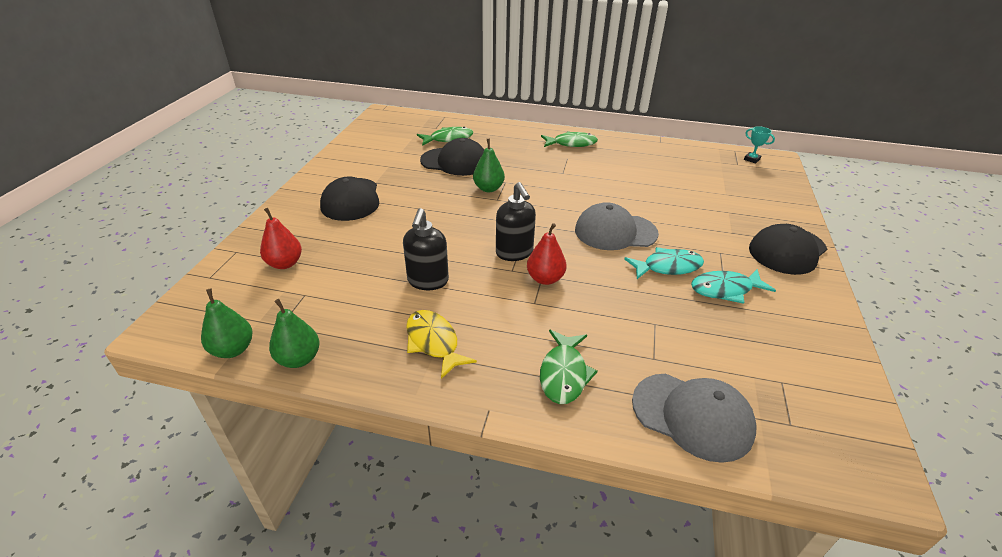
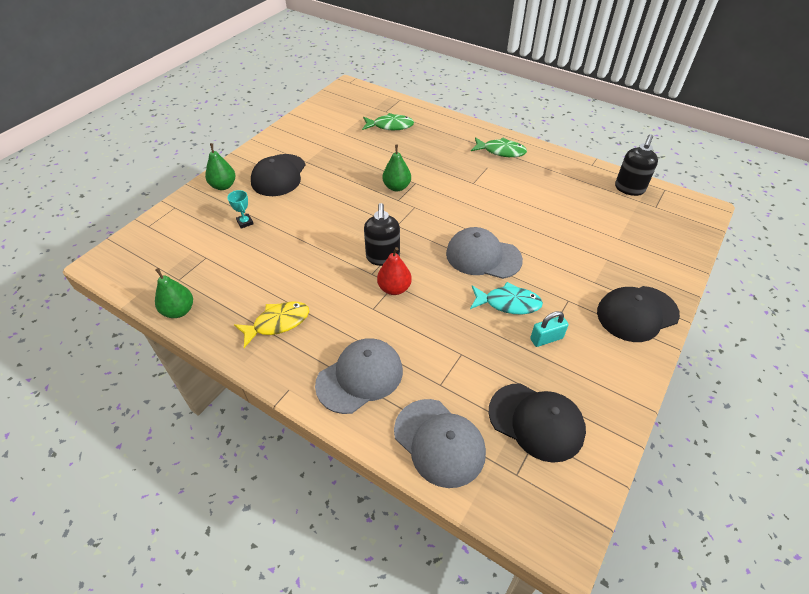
camera: 20 degrees right, 10 degrees up
(233, 349) = (140, 291): green pear -> green pear (223, 186)
(285, 263) = (204, 226): red pear -> none
(428, 281) = (300, 268): black soap dispenser -> black soap dispenser (629, 189)
(434, 342) = (277, 323): yellow fish -> yellow fish turned 75 degrees clockwise
(454, 162) = (382, 152): black cap -> black cap (536, 421)
(564, 374) = (360, 377): green fish -> grey cap
(725, 289) = (546, 338): turquoise fish -> turquoise padlock
(752, 159) = (675, 204): turquoise trophy -> turquoise trophy (245, 222)

